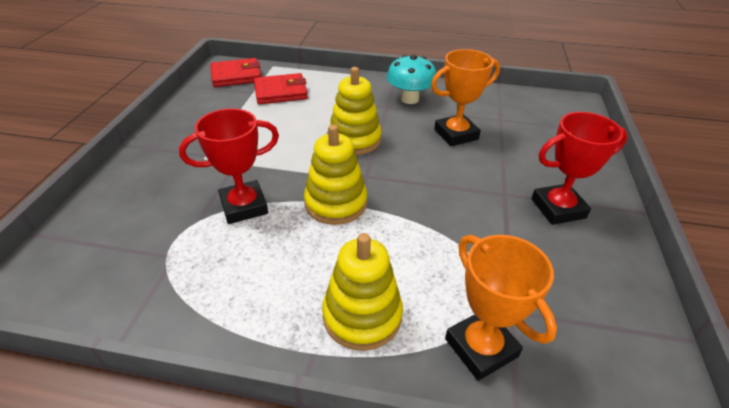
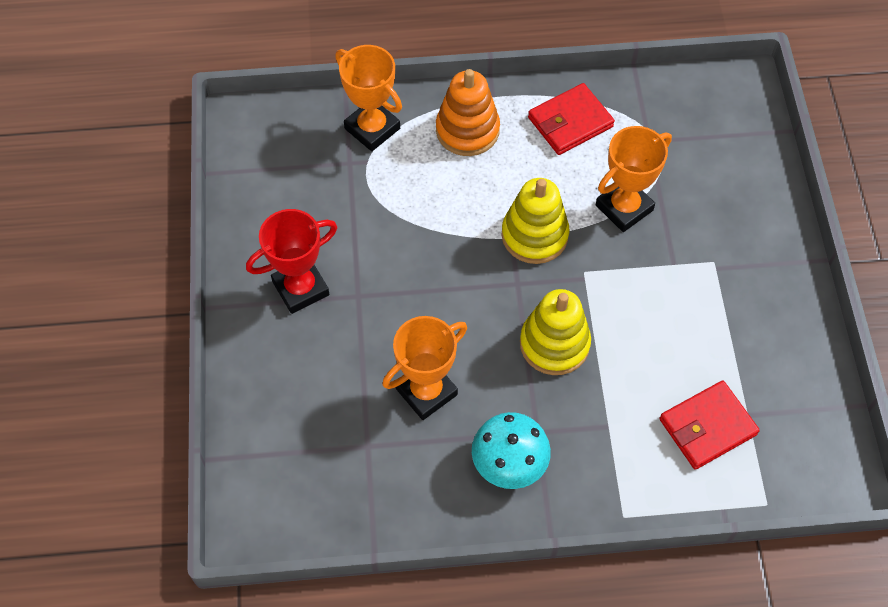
camera: 165 degrees right, 20 degrees up
(236, 76) = (803, 454): red wallet -> red wallet (570, 122)
(244, 206) = (624, 208): red trophy -> orange trophy
(362, 315) = (467, 130): yellow stacking toy -> orange stacking toy

